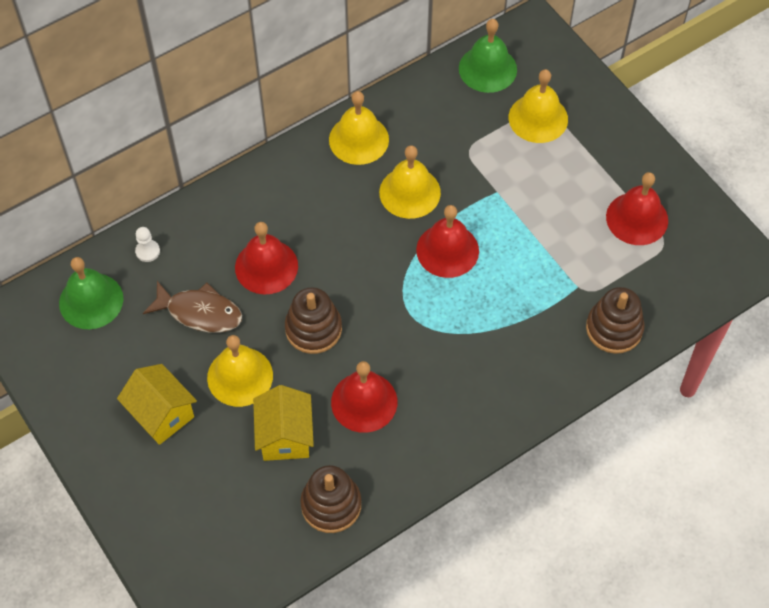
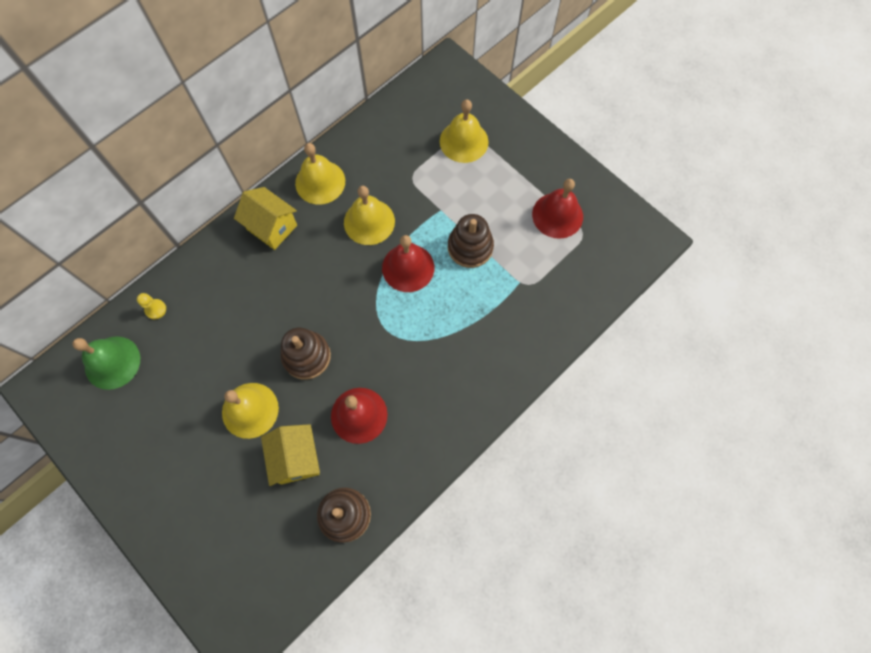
camera: 10 degrees left, 10 degrees up
(147, 251) = (155, 309): white pawn -> yellow pawn
(161, 414) = (187, 457): yellow house -> yellow house (272, 227)
(200, 312) = (208, 357): brown fish -> none
(266, 266) = (259, 306): red bell -> none
(487, 69) = (416, 105): green bell -> none
(614, 328) = (555, 314): brown stacking toy -> brown stacking toy (470, 247)

